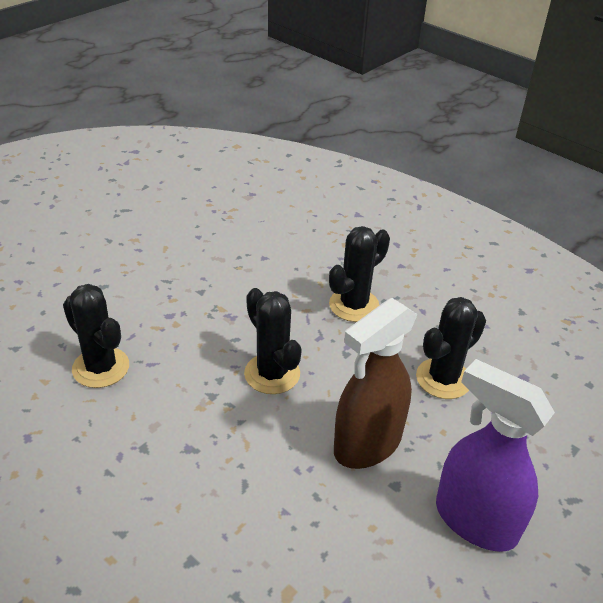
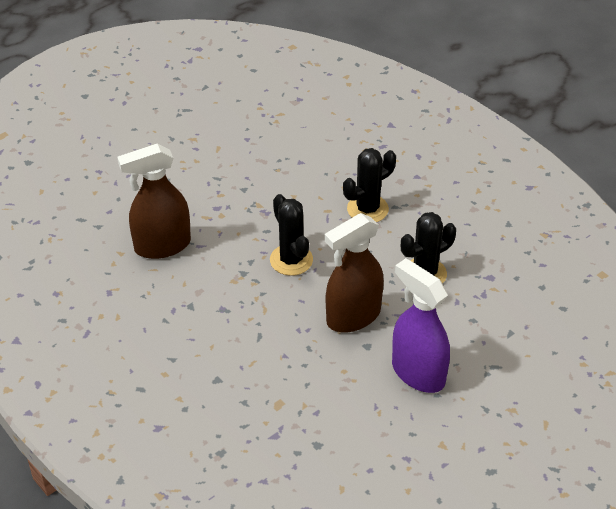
camera: 10 degrees right, 5 degrees up
(101, 367) = (162, 246): black cactus -> brown spray bottle

